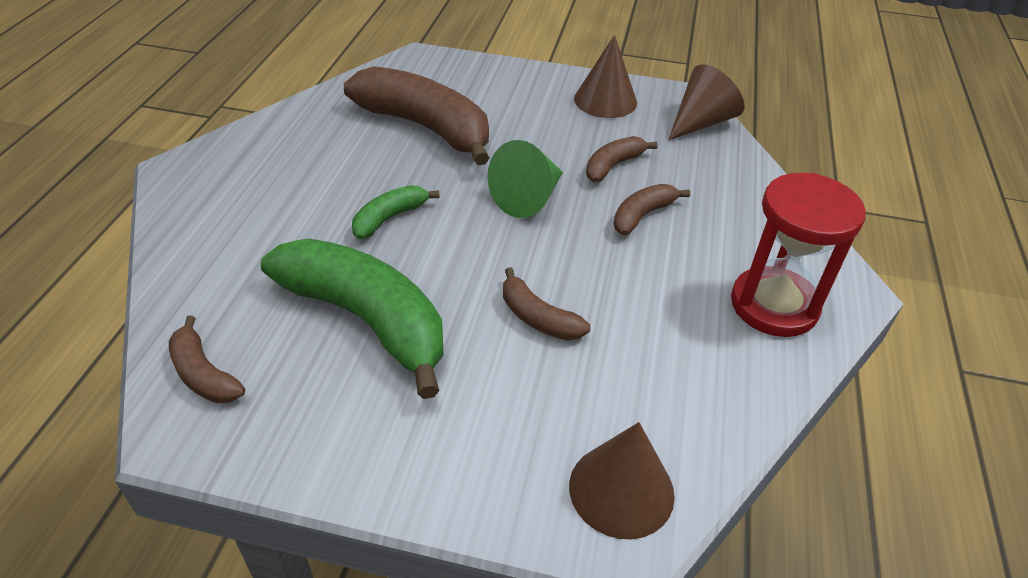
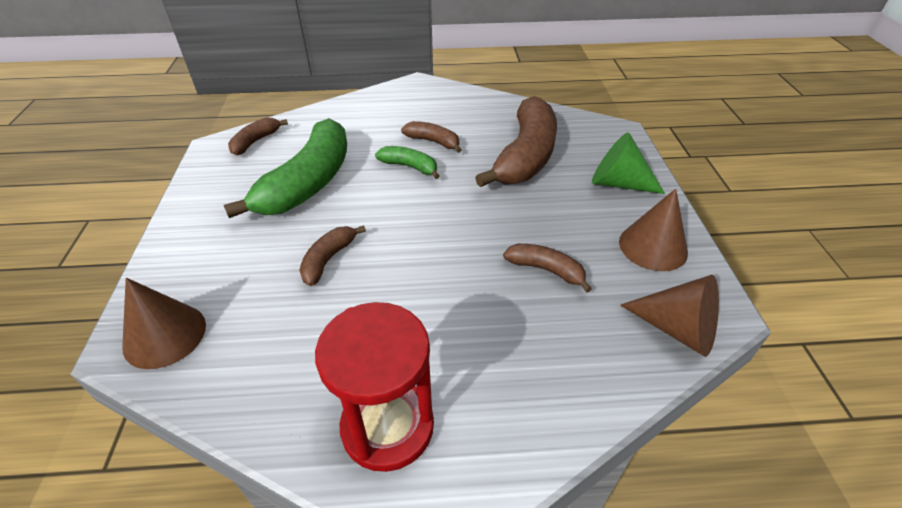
camera: 75 degrees right, 0 degrees up
(528, 198) = (468, 226): green cone -> green cone (618, 183)
(642, 215) = (482, 302): brown banana -> brown banana (433, 142)

